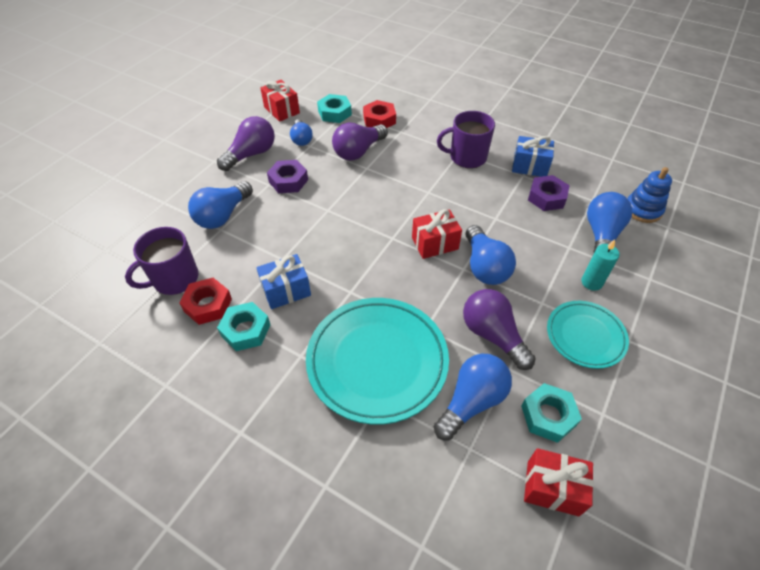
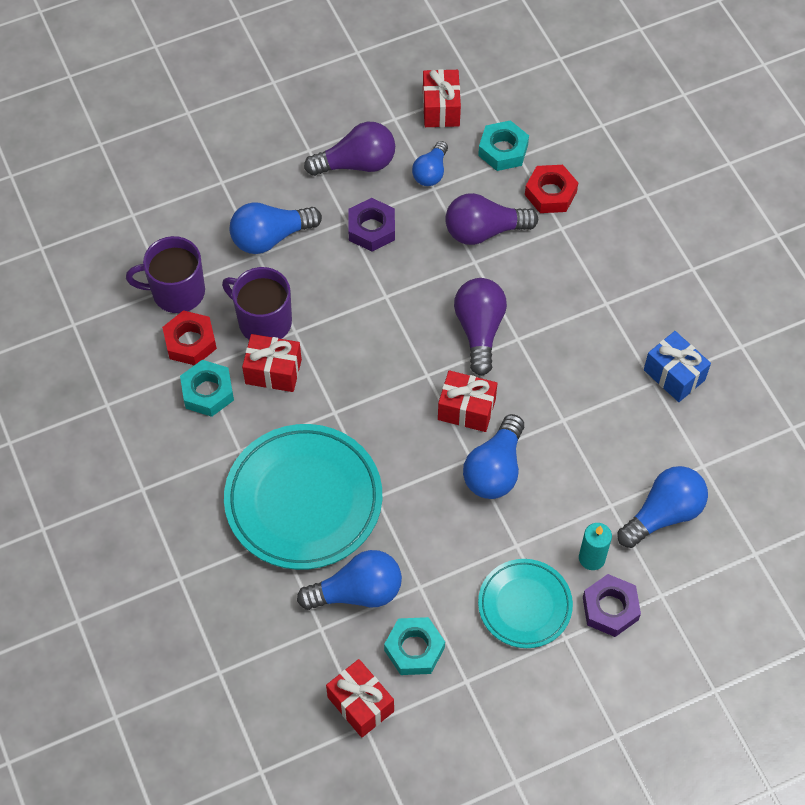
camera: 35 degrees right, 10 degrees up
(286, 290) = (273, 371): blue gift -> red gift
(467, 157) = (608, 316): purple mug -> purple mug (263, 321)
(492, 335) = (434, 545): purple light bulb -> purple light bulb (479, 330)
(546, 197) = (650, 429): purple nut -> purple nut (610, 608)
(642, 210) = (749, 515): blue stacking toy -> none

